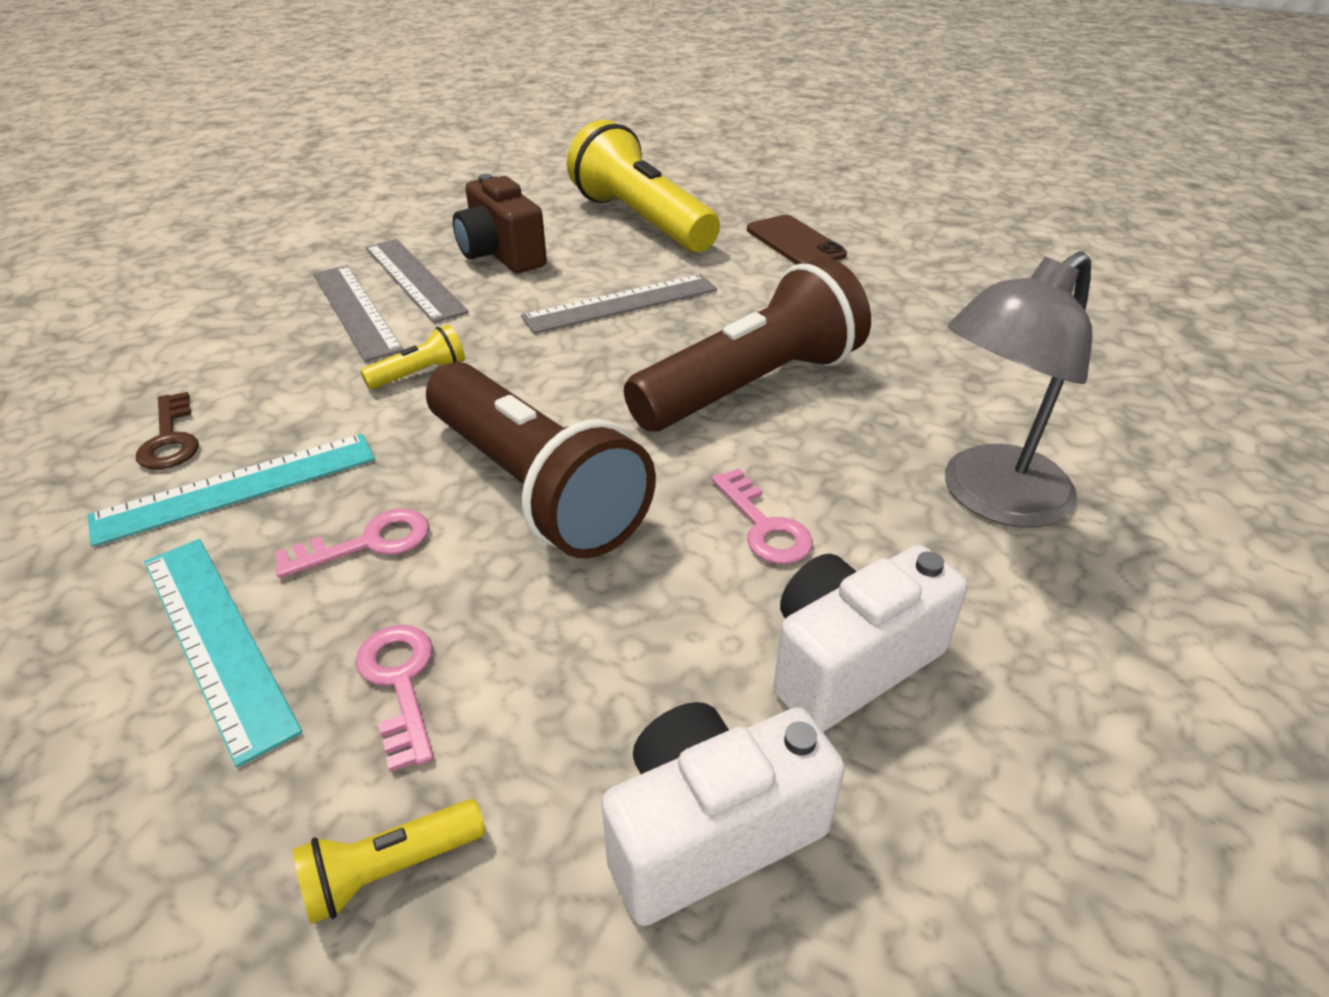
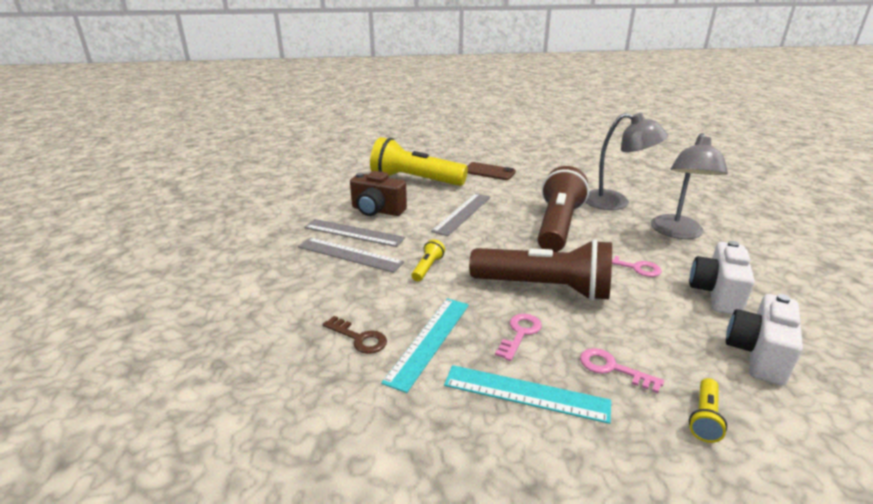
camera: 35 degrees left, 10 degrees down
(956, 383) = (615, 202): none -> grey lamp

